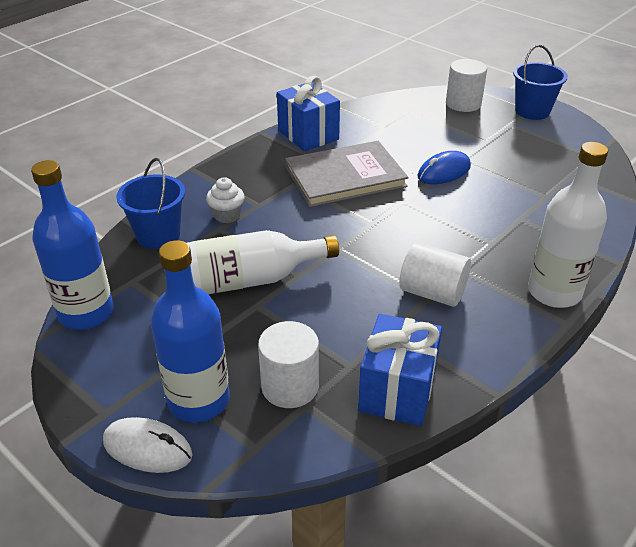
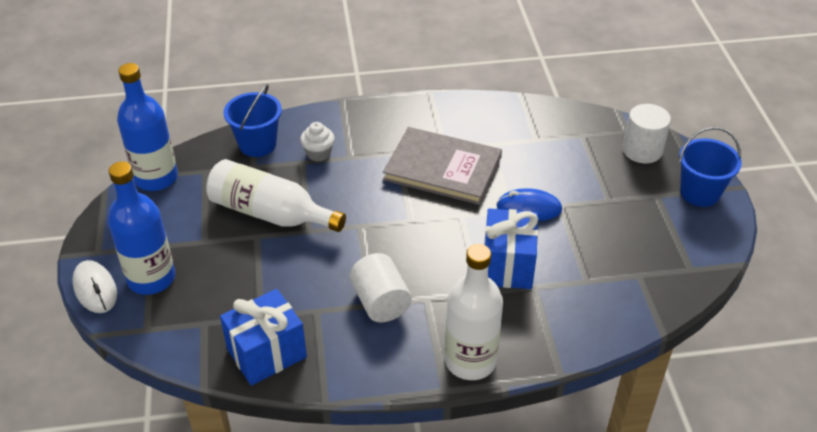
camera: 40 degrees right, 5 degrees up
(290, 386) = (209, 305): white cylinder -> none
(308, 135) = (463, 113): blue gift -> blue gift (507, 265)

